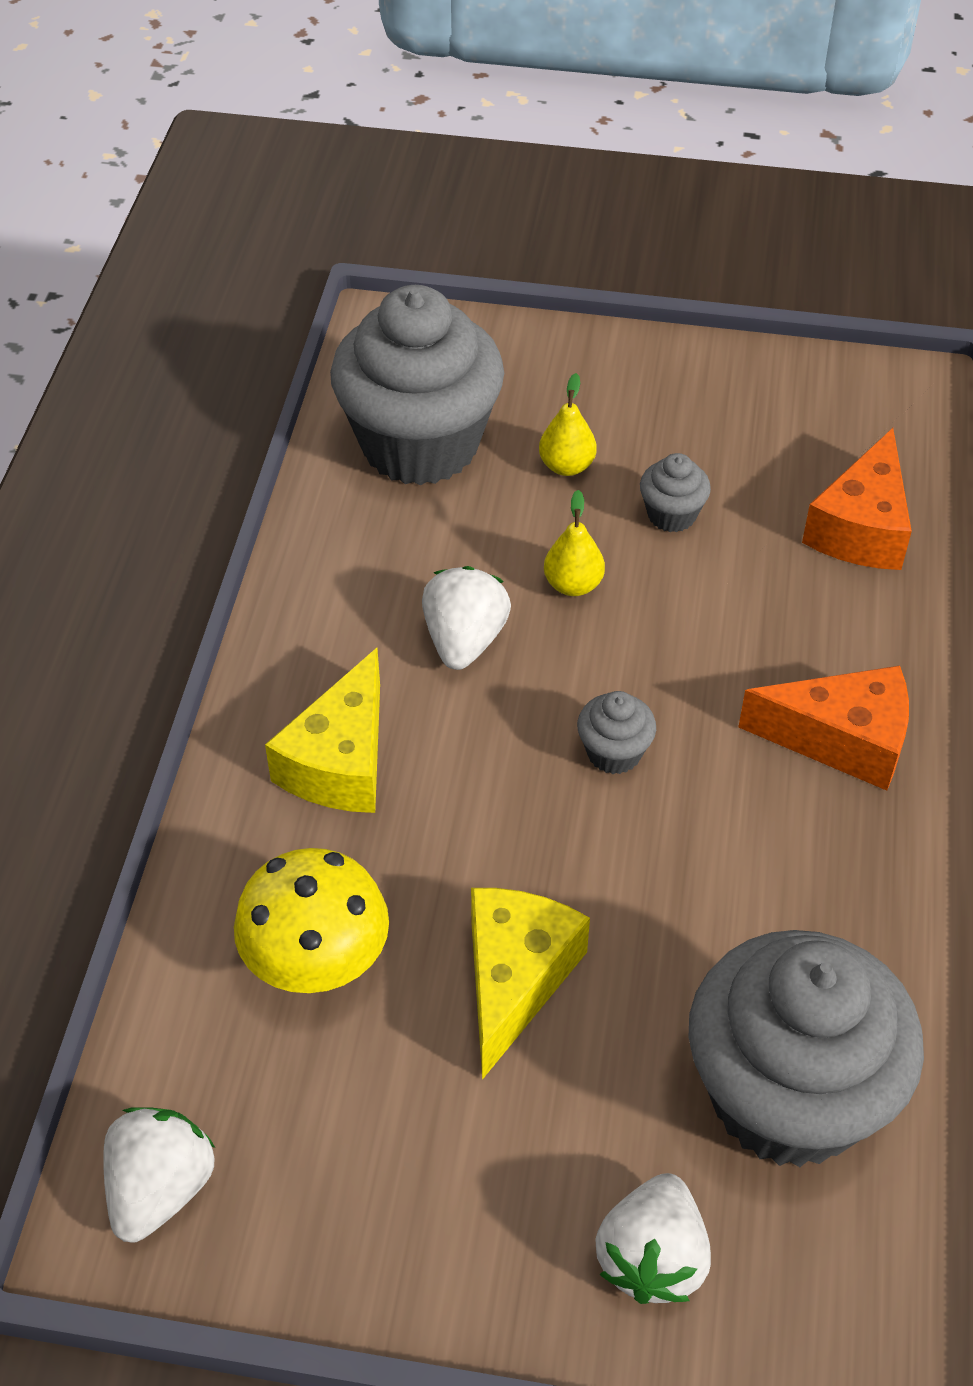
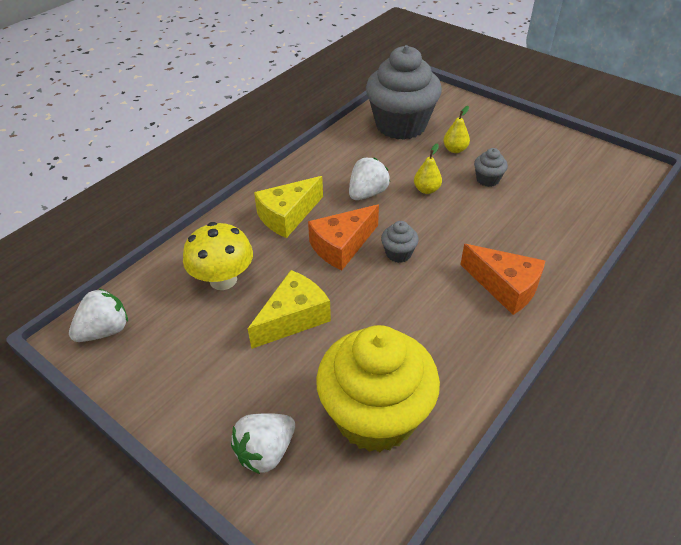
camera: 30 degrees right, 5 degrees down
(787, 1095) = (375, 416): grey cupcake -> yellow cupcake
(861, 527) = (572, 211): orange cheese -> orange cheese (342, 246)

